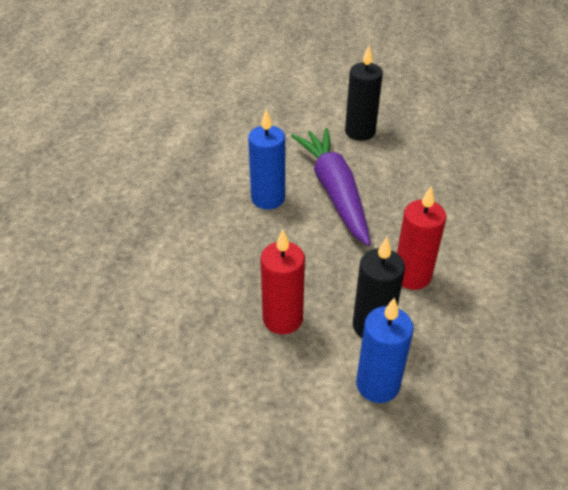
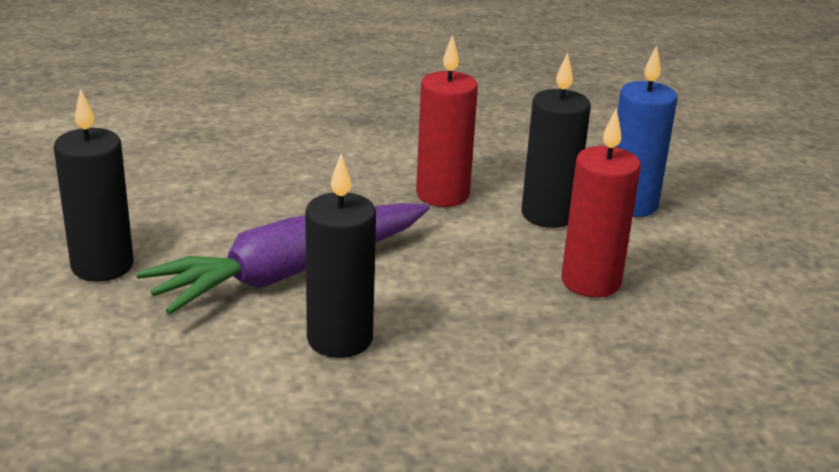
camera: 110 degrees left, 15 degrees down
(268, 198) = (339, 339): blue candle -> black candle

